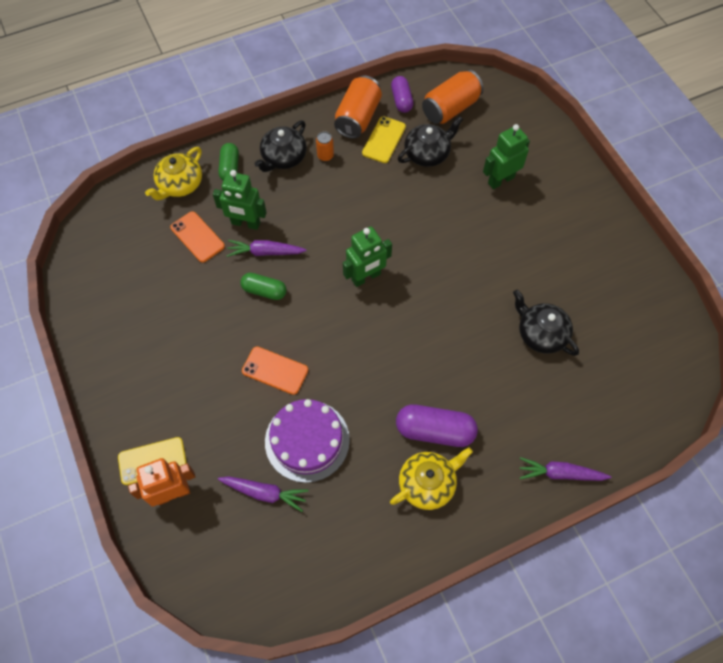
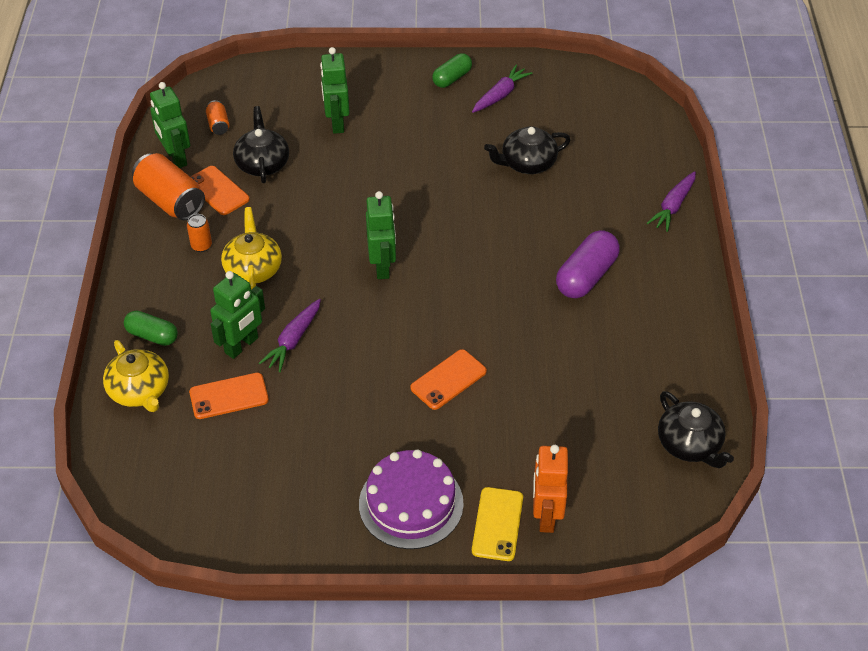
camera: 65 degrees left, 15 degrees down
(264, 291) = (343, 357): green capsule -> green capsule (452, 78)
(264, 493) = (585, 433): purple carrot -> purple carrot (500, 95)
(283, 157) = (175, 282): black teapot -> black teapot (689, 444)
(307, 440) = (544, 379): purple cake -> purple cake (411, 503)
(384, 140) = (218, 191): yellow phone -> orange phone
(401, 100) = (176, 158): purple capsule -> green robot
(427, 483) = (637, 301): yellow teapot -> yellow teapot (253, 269)
(450, 108) = (218, 125): orange can -> orange can, size x0.49

